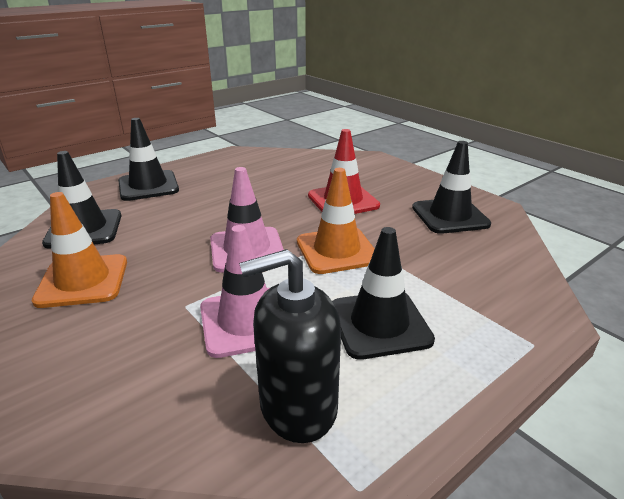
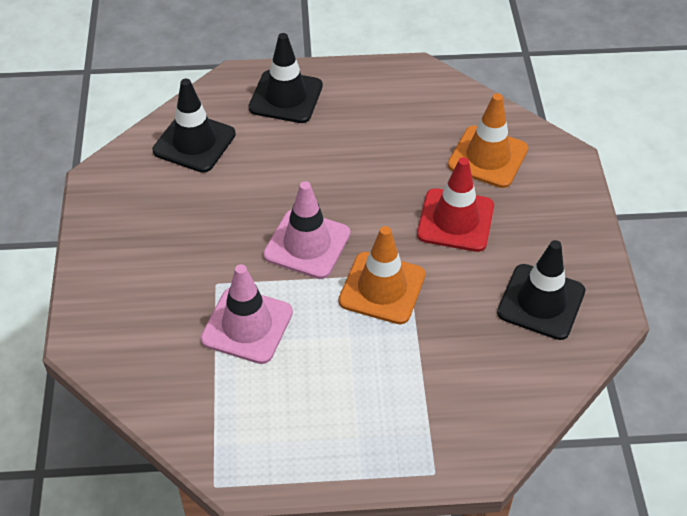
camera: 35 degrees right, 20 degrees up
(83, 281) = (161, 214): orange traffic cone -> orange traffic cone (488, 157)
(298, 406) = (225, 415): black soap dispenser -> none
(379, 324) = (339, 385): black traffic cone -> none

